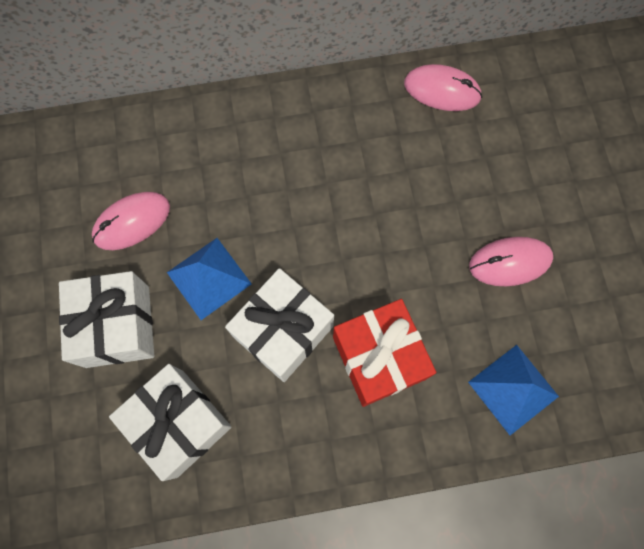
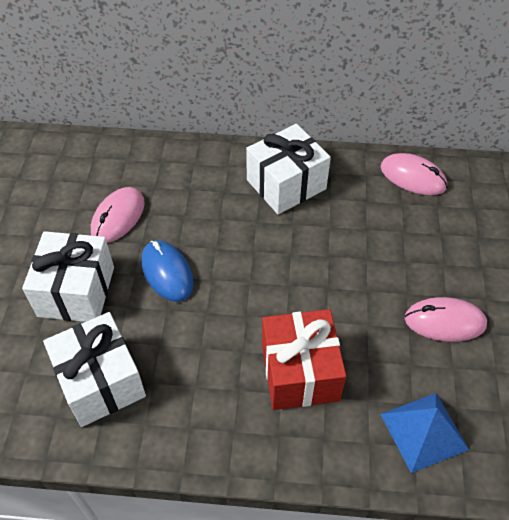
camera: 15 degrees right, 20 degrees down
(132, 222) = (118, 217): pink mouse -> pink mouse turned 45 degrees counterclockwise
(209, 278) = (167, 272): blue pyramid -> blue mouse
(283, 331) = (218, 329): white gift -> white gift (286, 184)

